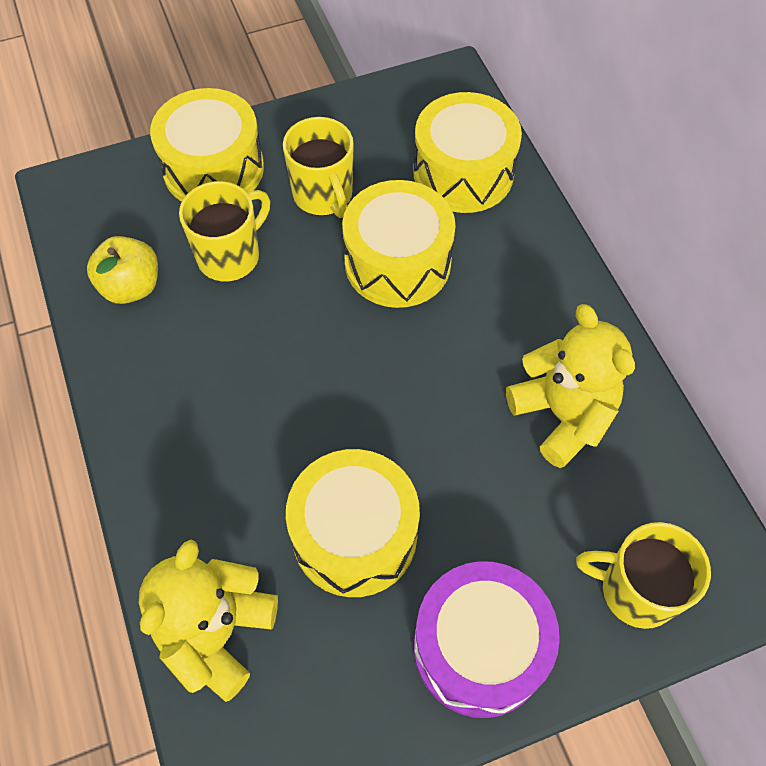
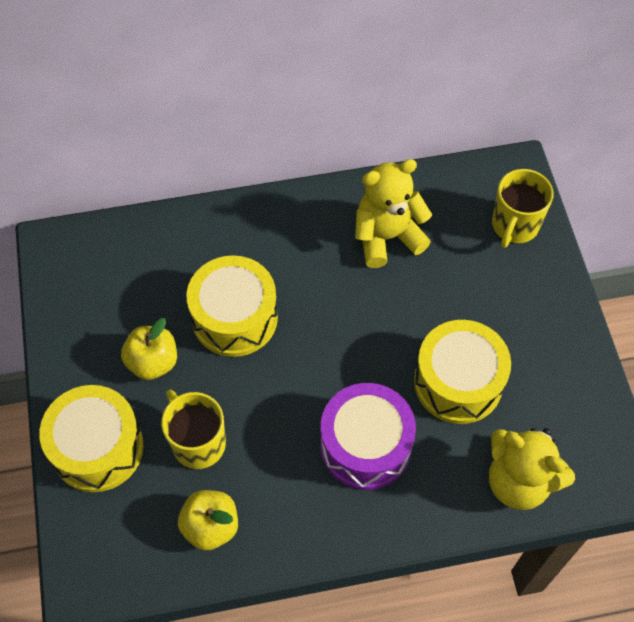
camera: 80 degrees left, 0 degrees up
(323, 195) = (153, 362): yellow mug -> yellow apple
(463, 173) = (158, 255): yellow drum -> none
(479, 648) = (543, 320): purple drum -> purple drum (365, 446)

